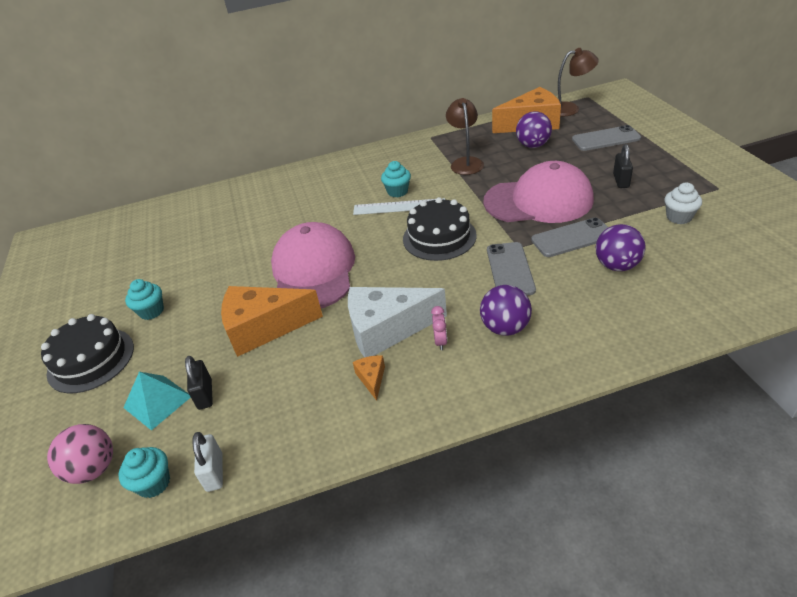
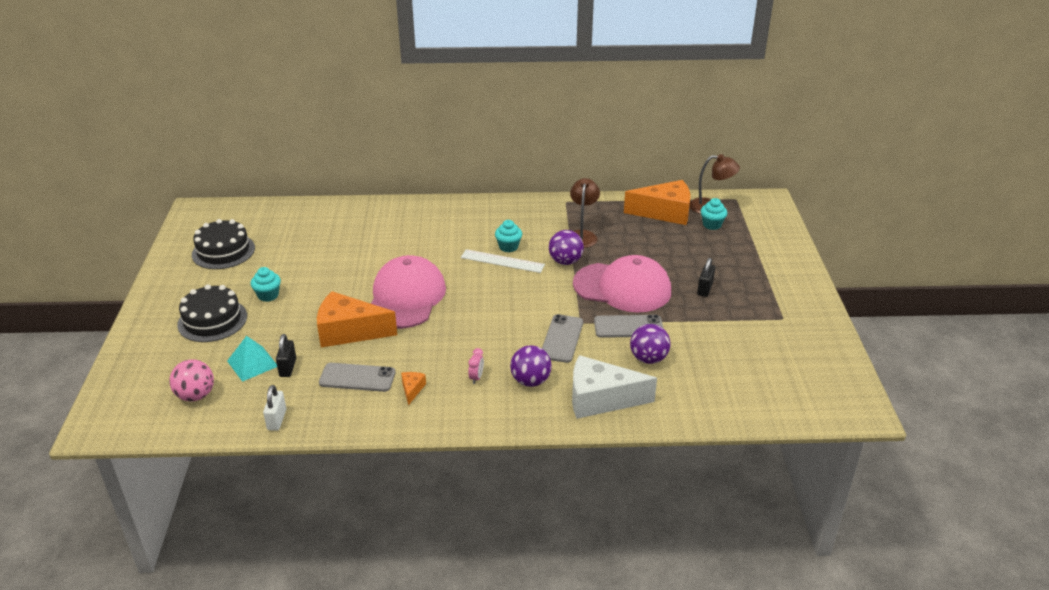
camera: 10 degrees right, 5 degrees down
(154, 483) = (234, 415): turquoise cupcake -> turquoise cupcake (712, 225)
(387, 329) = (441, 358): white cheese -> white cheese (600, 399)
(439, 237) = (521, 297): black cake -> black cake (223, 251)
(533, 145) = (651, 235): purple ball -> purple ball (565, 261)
(605, 139) = (720, 246): grey phone -> grey phone (357, 378)
(679, 217) = (729, 334): white cupcake -> none

